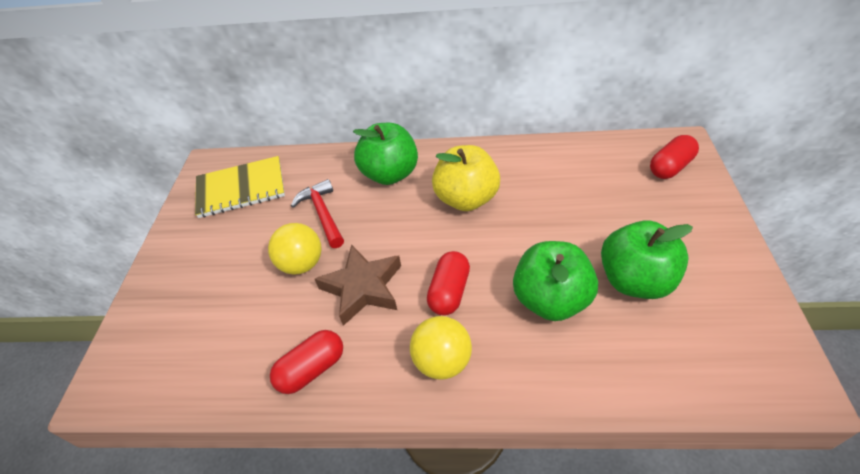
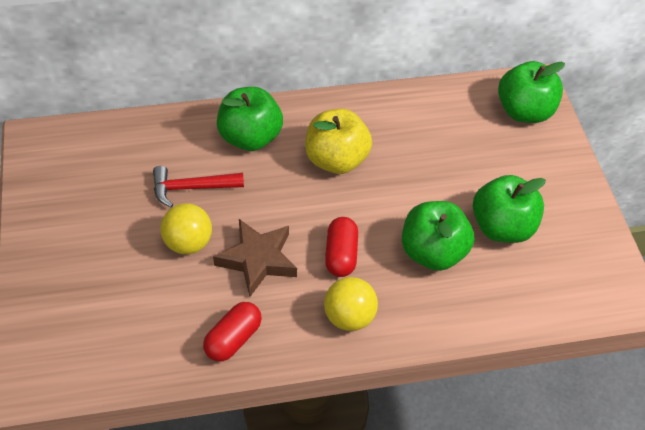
camera: 20 degrees left, 5 degrees up
(241, 188) = (88, 166): yellow notebook -> none
(323, 214) = (191, 188): red hammer -> red hammer turned 60 degrees counterclockwise
(670, 167) = (524, 111): red capsule -> green apple

